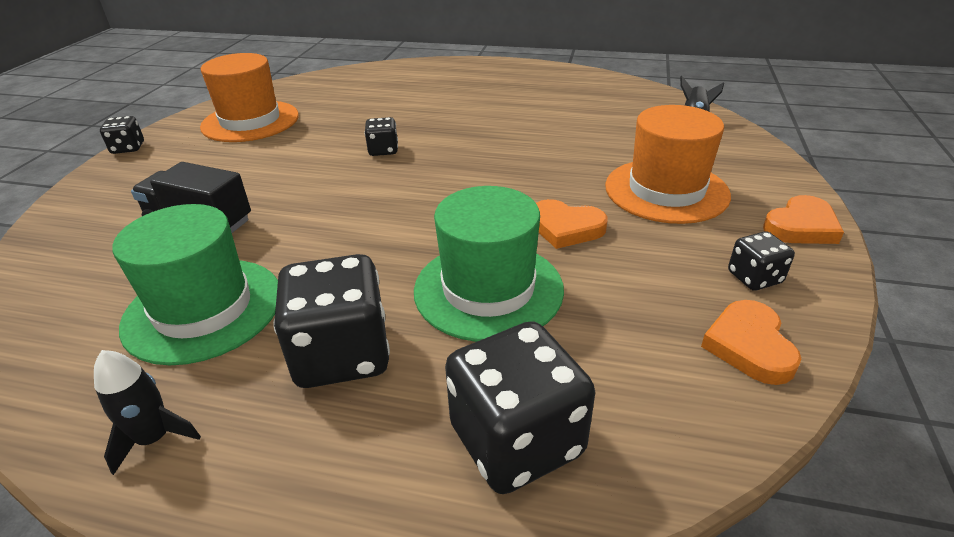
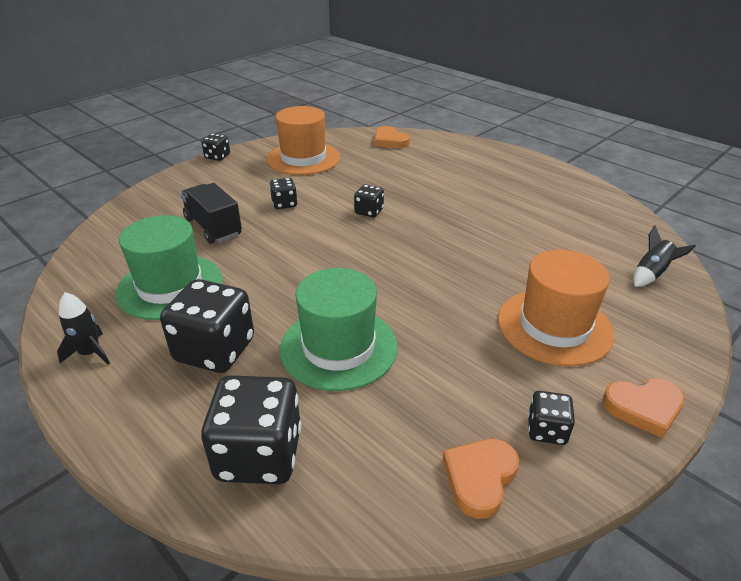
camera: 30 degrees right, 0 degrees up
(273, 172) = (284, 204): none -> black dice
(566, 228) = (438, 324): orange heart -> orange heart (390, 141)

